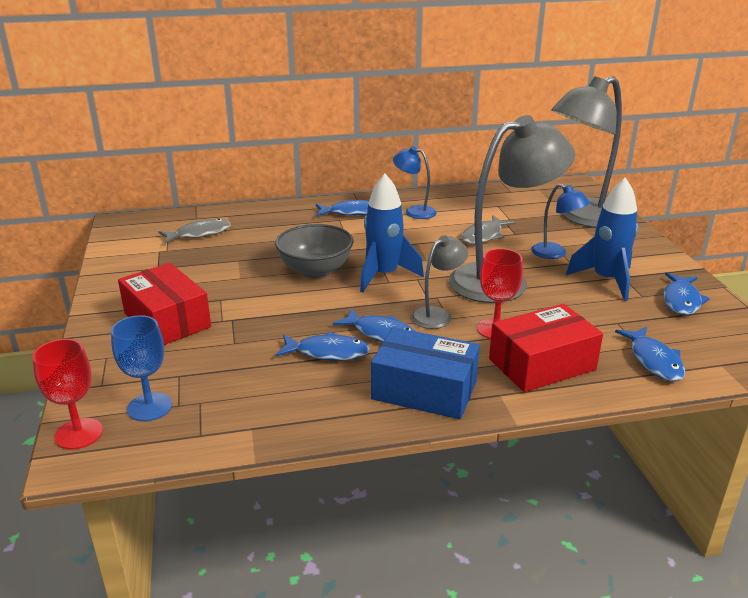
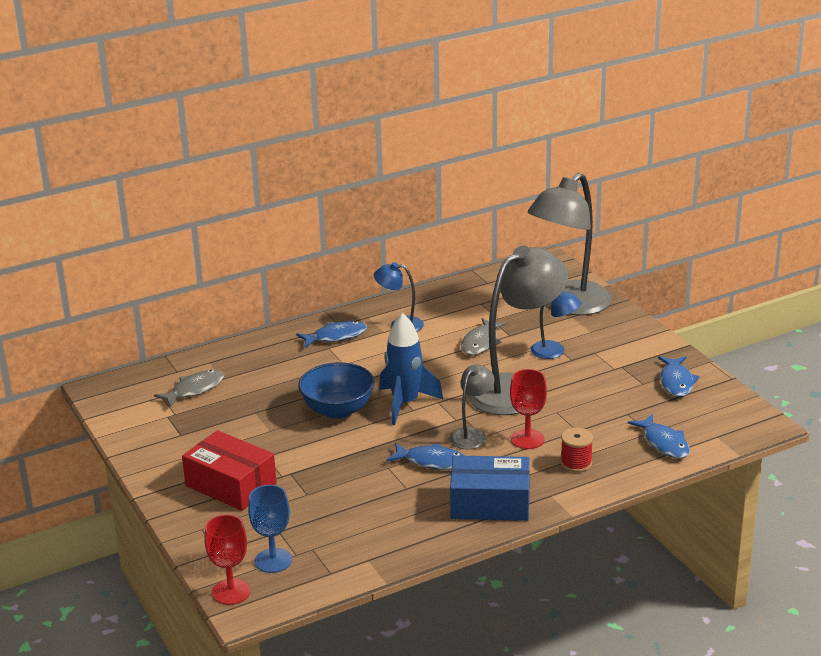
camera: 15 degrees left, 0 degrees up
(315, 270) = (338, 410): grey bowl -> blue bowl
(328, 352) = (394, 487): blue fish -> none
(542, 364) = (576, 463): red box -> red spool
(606, 280) = (608, 373): blue rocket -> none

